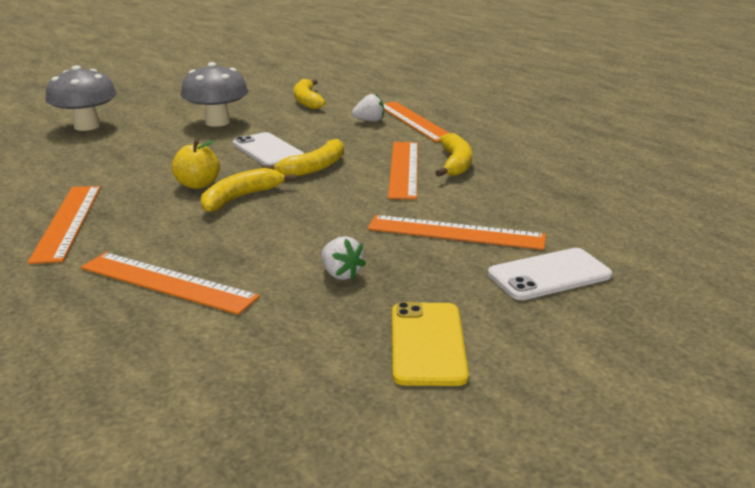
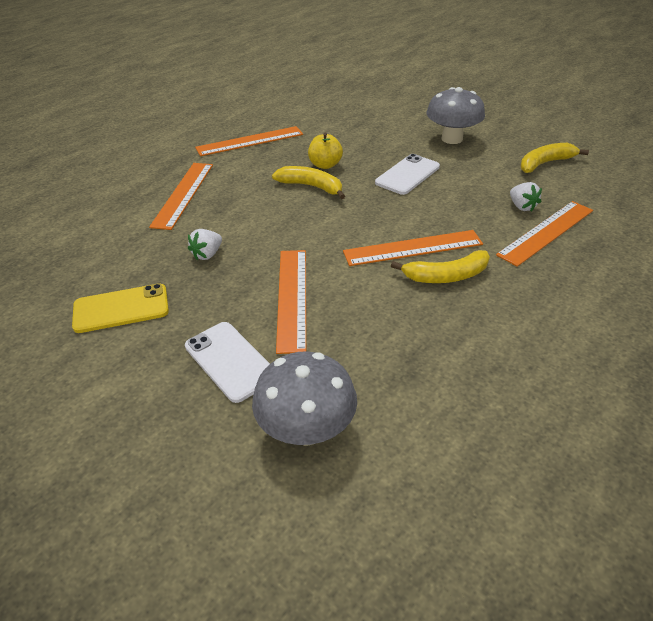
camera: 75 degrees right, 15 degrees up
(87, 126) = (402, 98): grey mushroom -> grey mushroom (306, 429)
(314, 168) = (385, 203): yellow banana -> none

